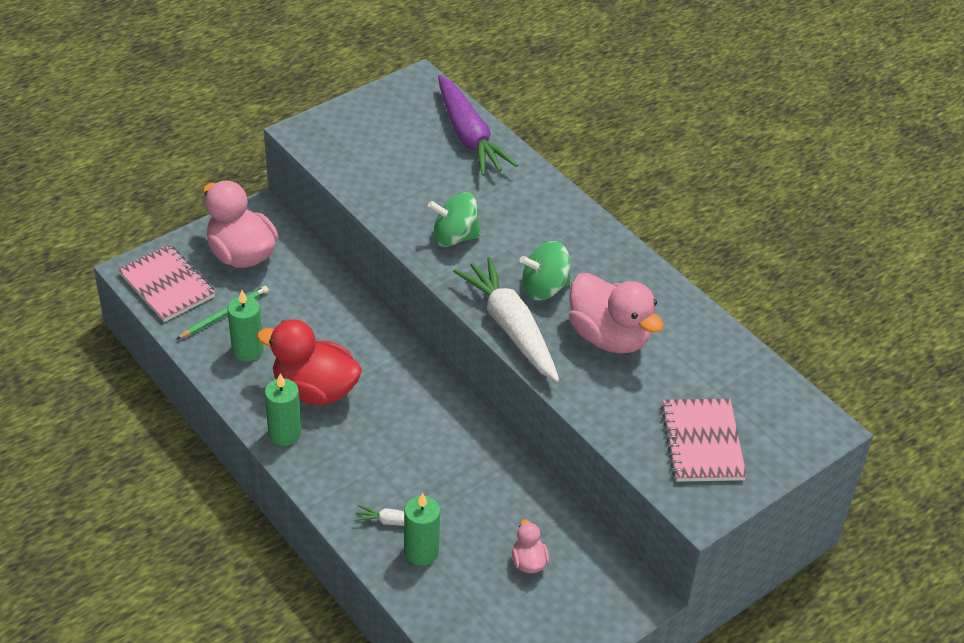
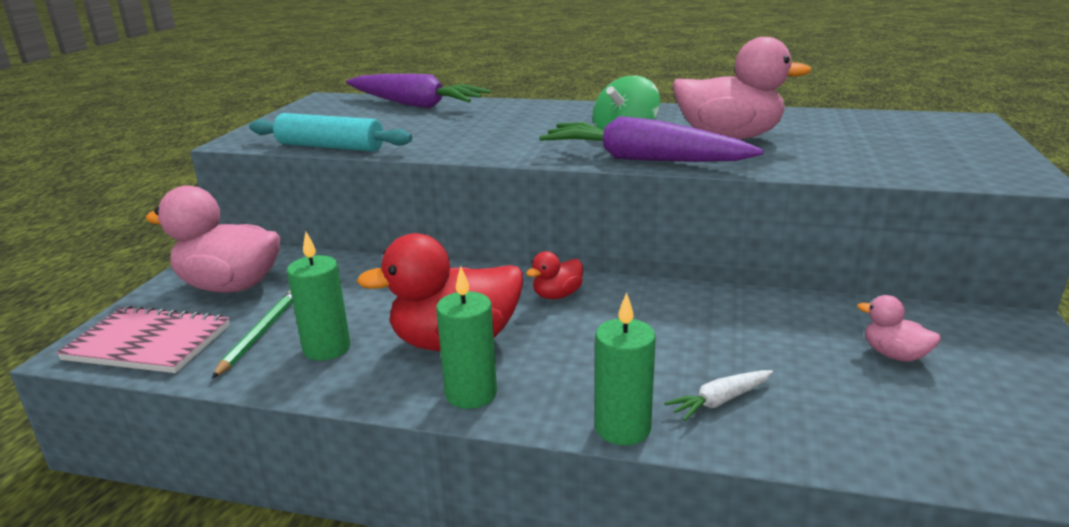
camera: 35 degrees left, 20 degrees down
(346, 180) = (330, 147): none -> turquoise rolling pin
(411, 388) = (557, 295): none -> red duck
(421, 551) = (792, 409): green candle -> green candle (622, 428)
(454, 237) = (494, 140): green spinning top -> none
(511, 328) = (643, 160): white carrot -> purple carrot
(702, 442) = (924, 152): pink notebook -> none

